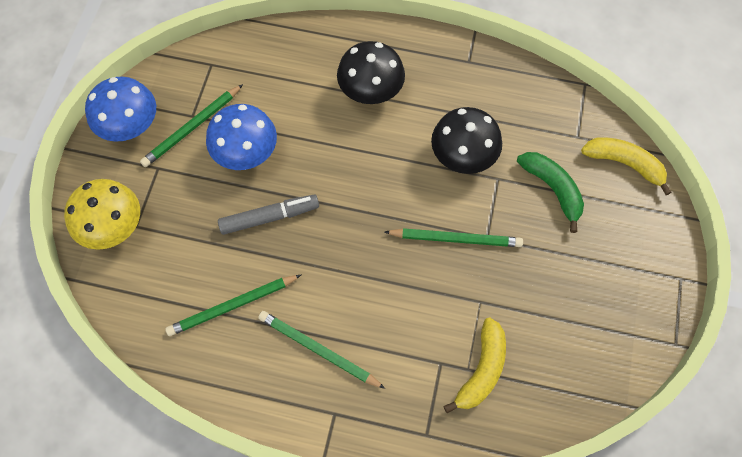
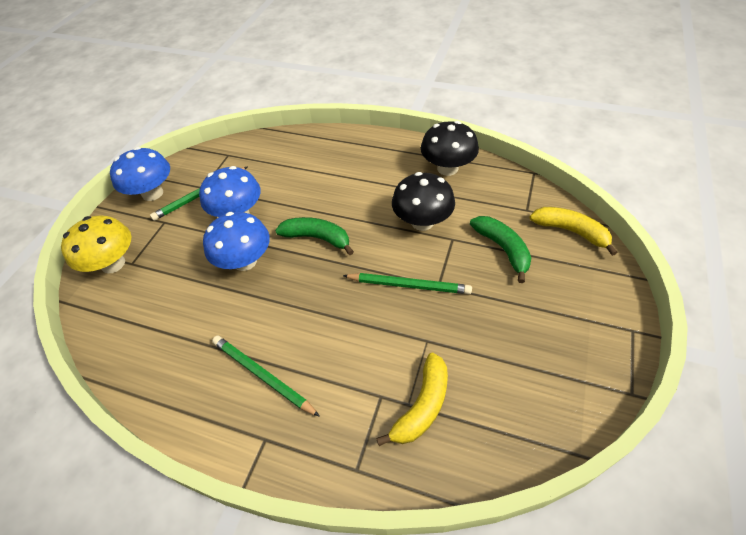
camera: 10 degrees right, 15 degrees down
(233, 306) = (193, 331): green pencil -> none
(269, 217) = (245, 261): grey marker -> blue mushroom
(346, 183) = (317, 238): none -> green banana
(370, 92) = (350, 174): black mushroom -> black mushroom (447, 168)

